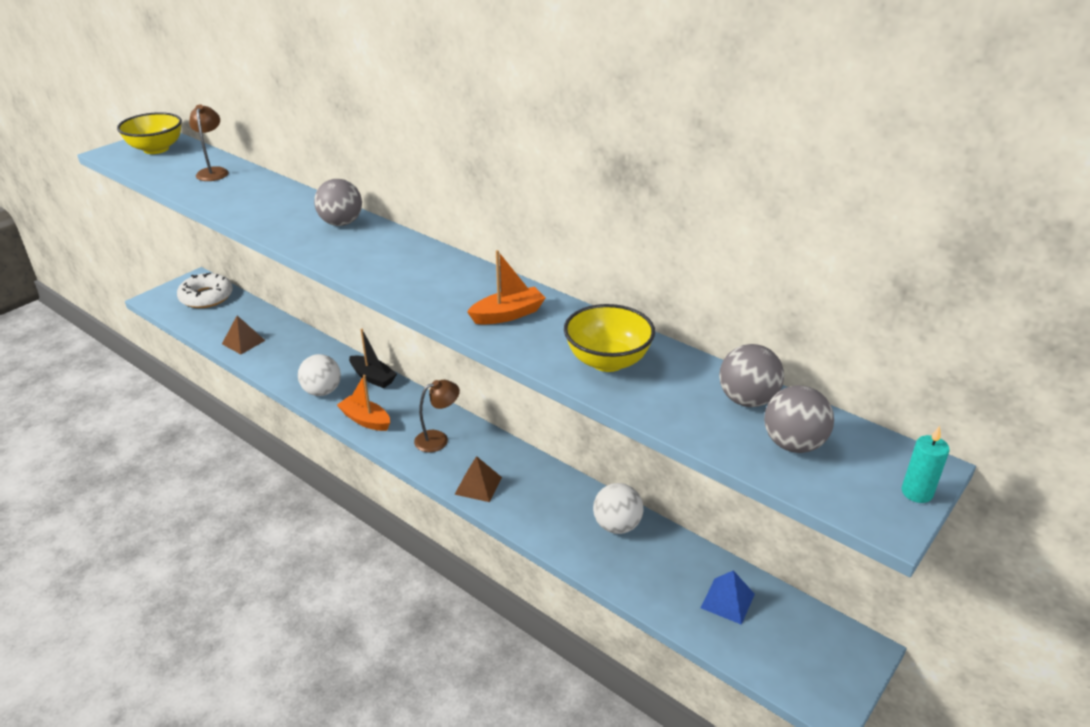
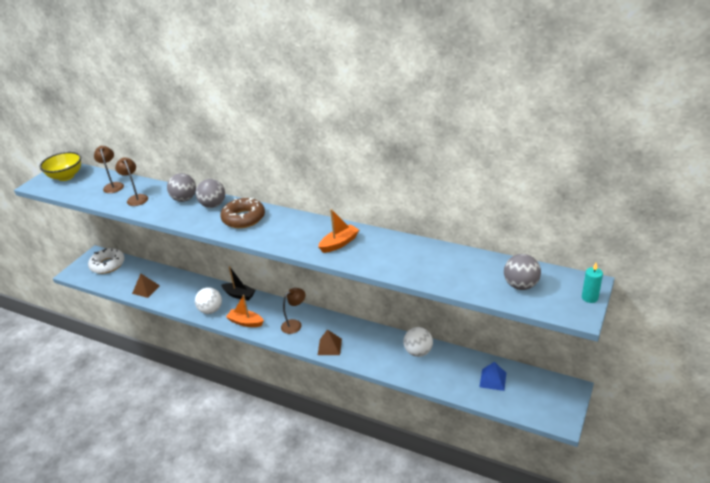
camera: 10 degrees left, 0 degrees up
(236, 194) = (136, 198): none -> brown lamp
(377, 250) = (243, 218): none -> brown donut
(607, 361) = (406, 259): yellow bowl -> none
(747, 400) = (489, 266): grey ball -> grey ball (184, 199)

